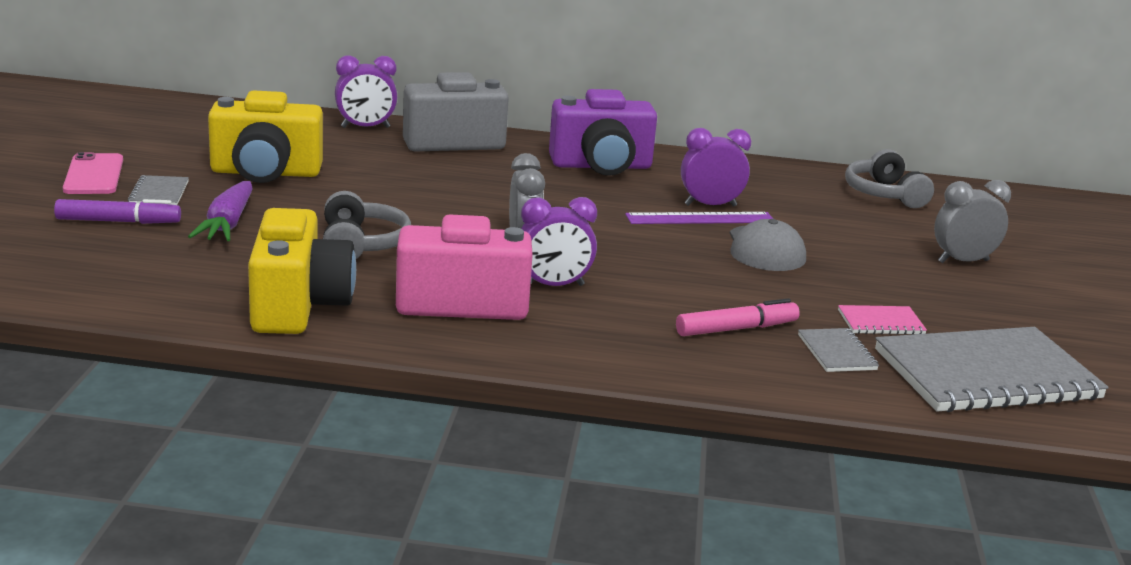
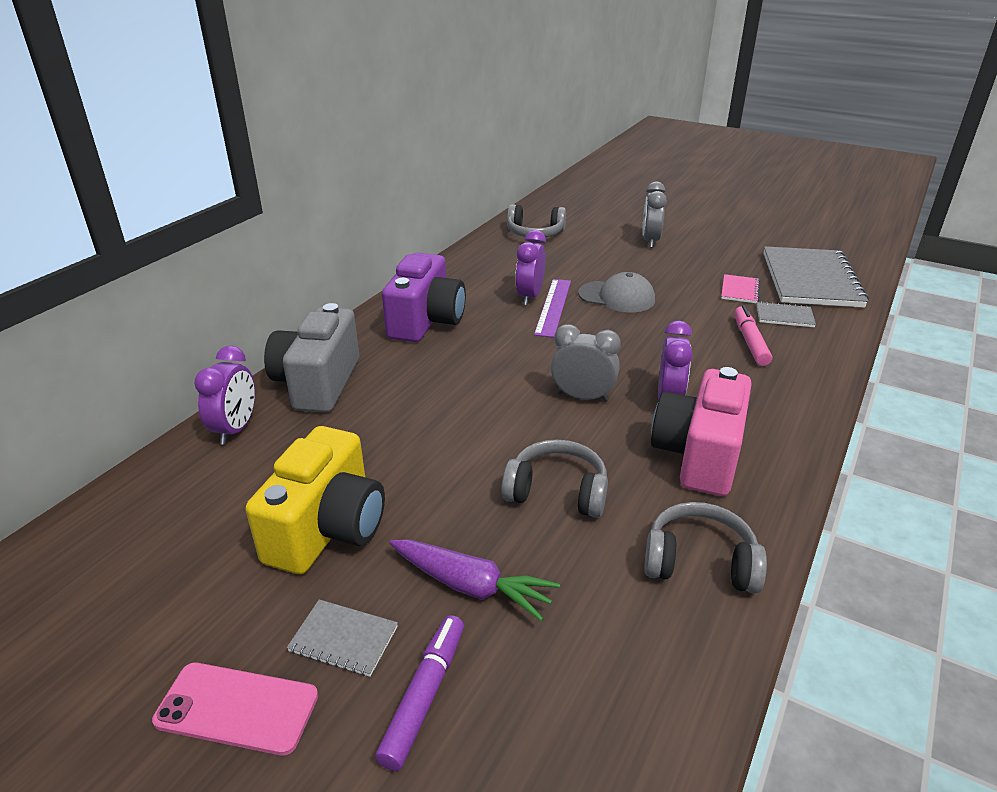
camera: 65 degrees left, 10 degrees up
(298, 306) = (699, 562): yellow camera -> grey headphones

